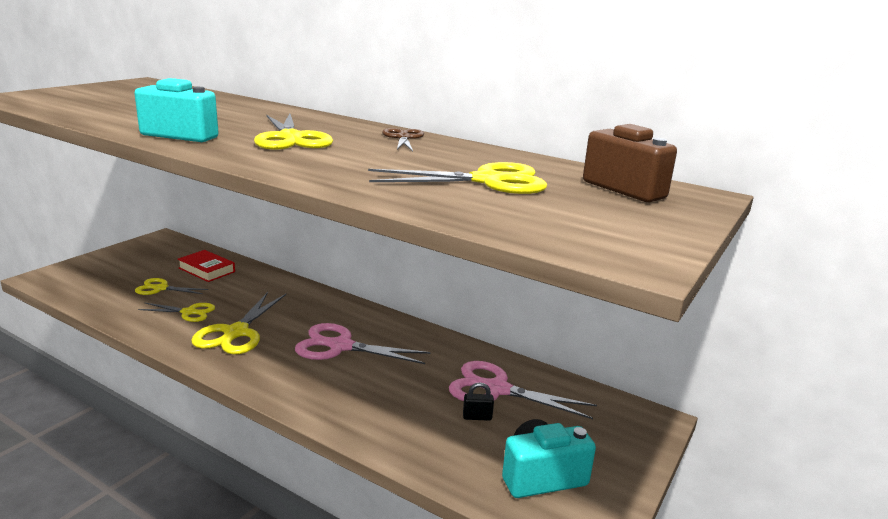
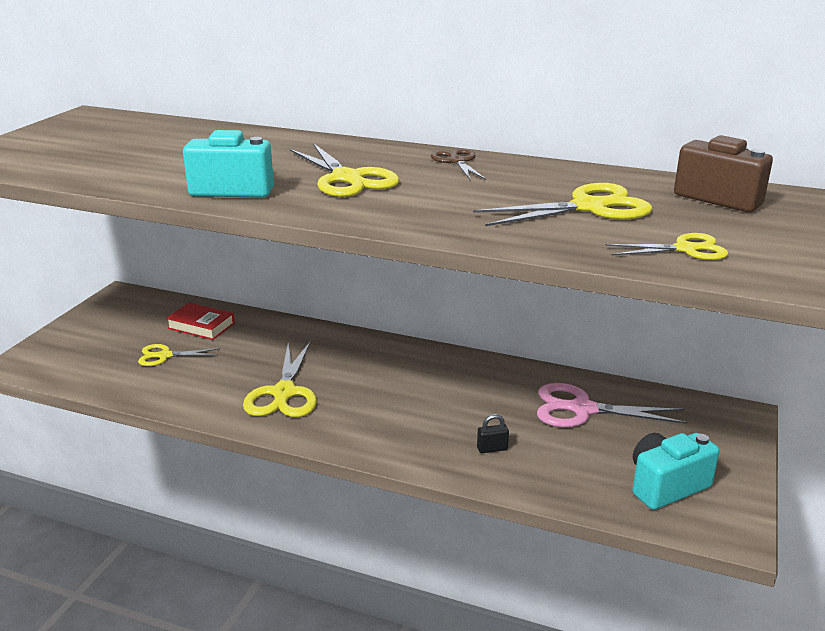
camera: 10 degrees left, 5 degrees up
(189, 312) = (216, 378): yellow scissors -> yellow scissors (685, 249)
(340, 346) = (403, 390): pink scissors -> none
(477, 417) = (578, 440): black padlock -> black padlock (492, 449)

